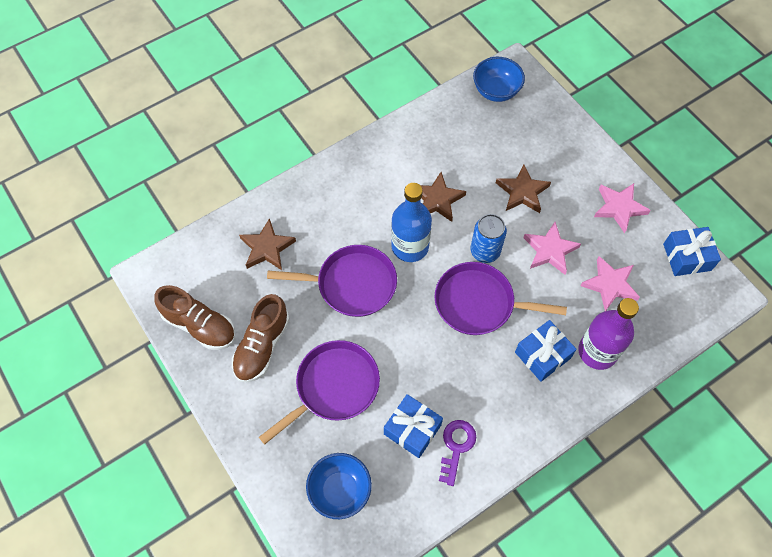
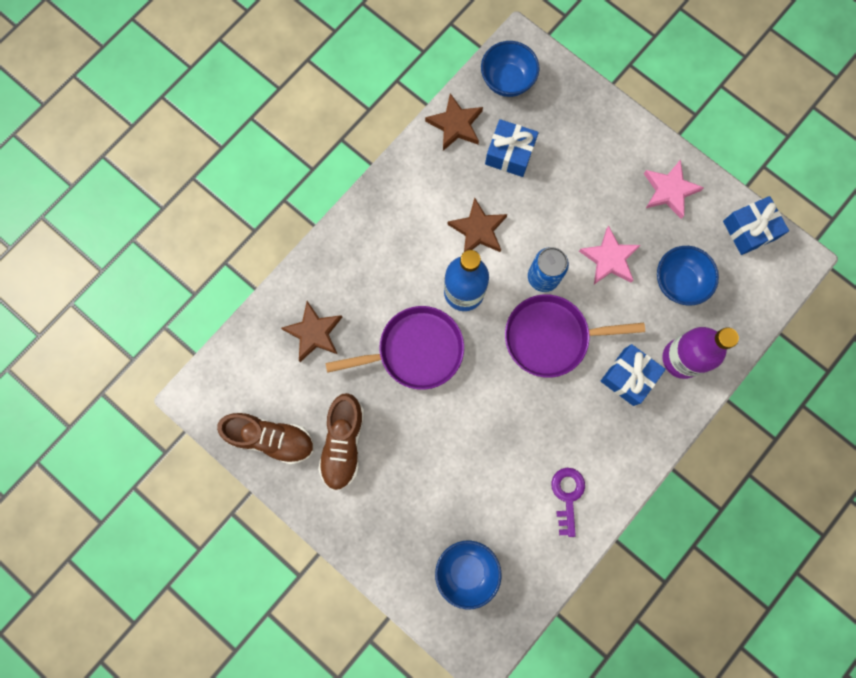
camera: 15 degrees left, 15 degrees up
(334, 387) = (429, 467): purple pan -> none
(412, 429) = (520, 490): blue gift -> blue gift (509, 154)
(522, 192) = (565, 198): brown star -> brown star (455, 125)
(610, 285) = (678, 282): pink star -> blue bowl

